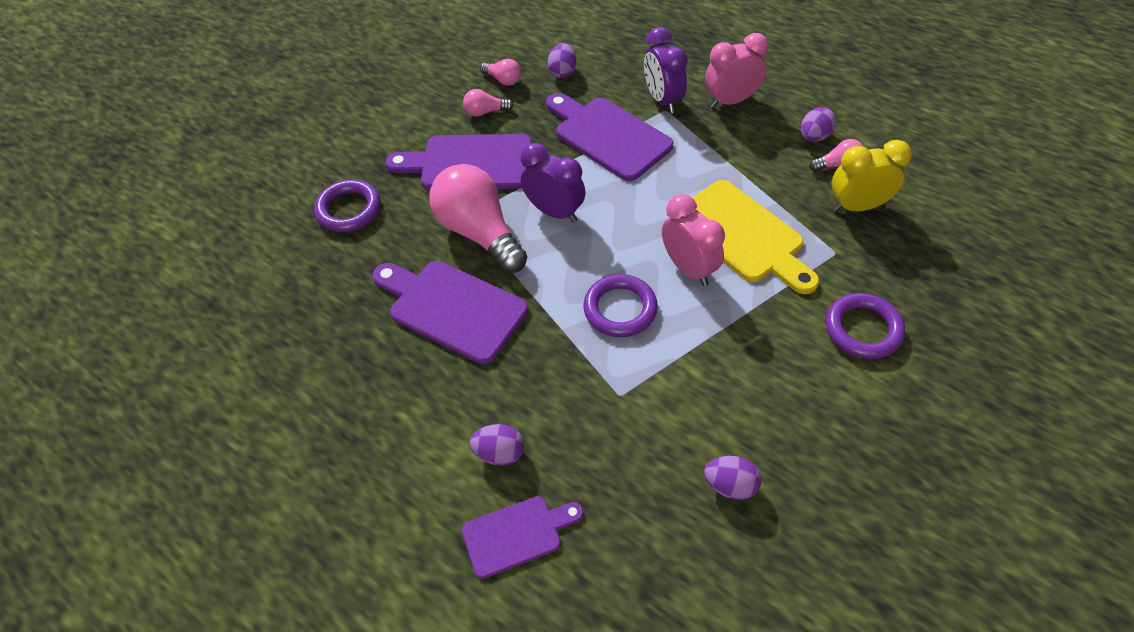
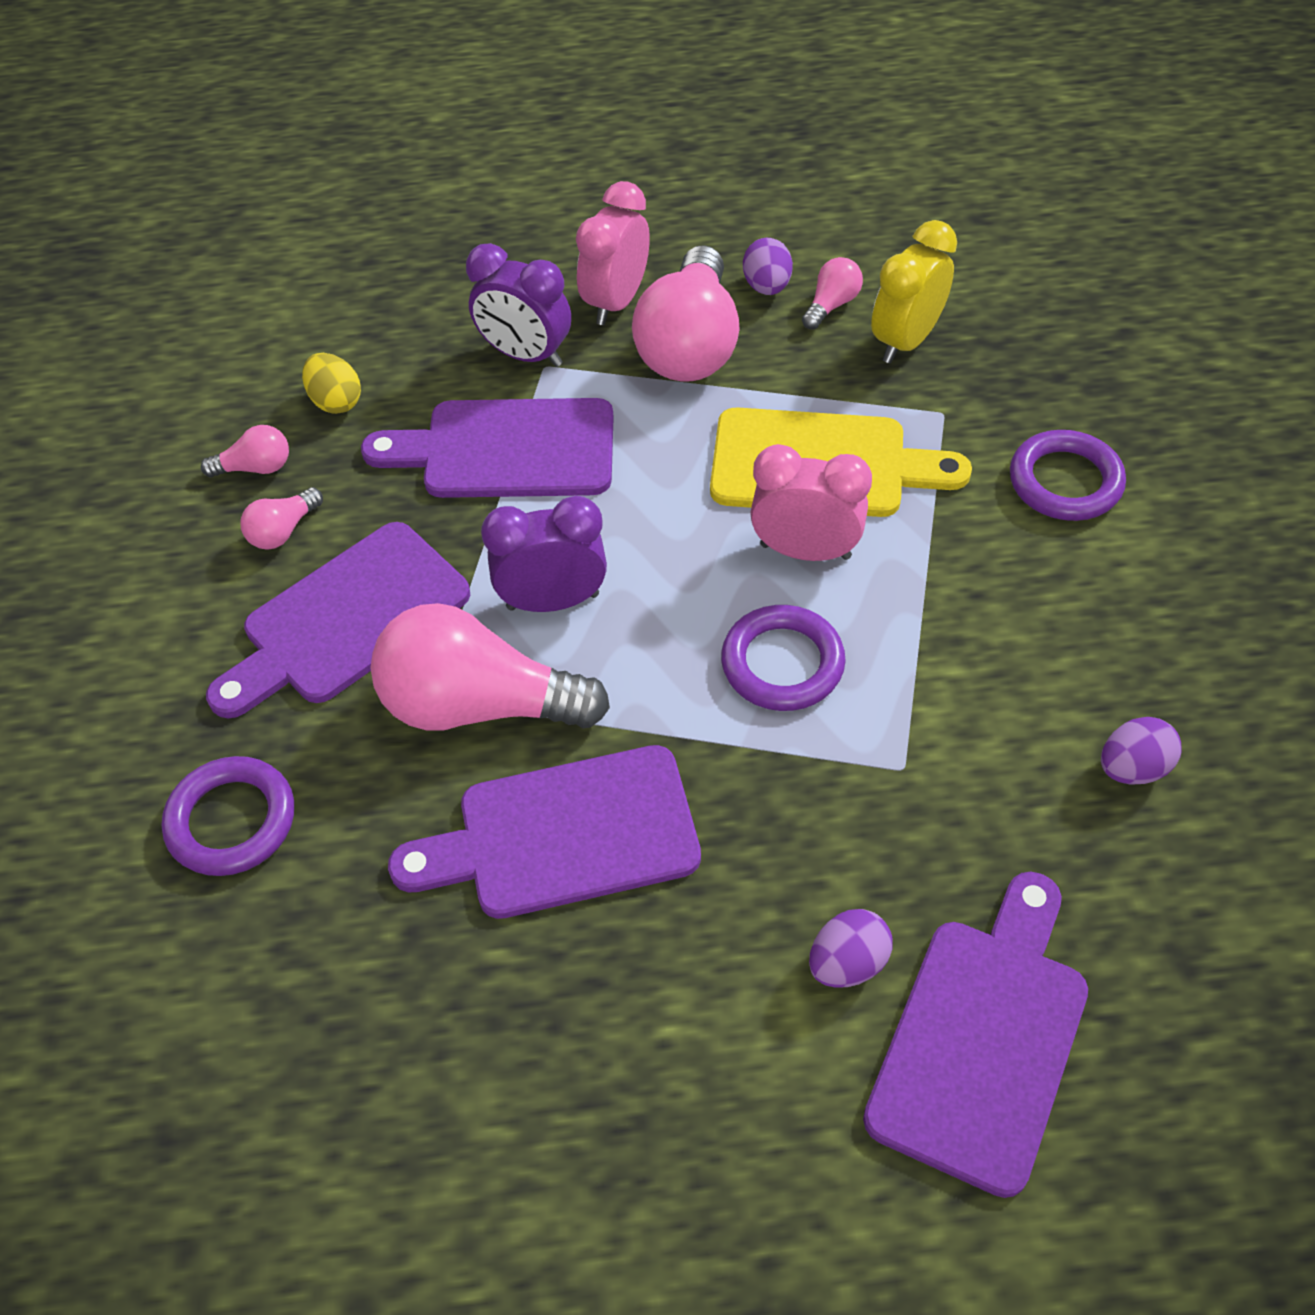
camera: 45 degrees left, 0 degrees up
(517, 534) = (983, 1038): purple cutting board -> purple cutting board, size x1.65
(562, 72) = (336, 401): purple egg -> yellow egg
(743, 141) = (690, 345): none -> pink light bulb

